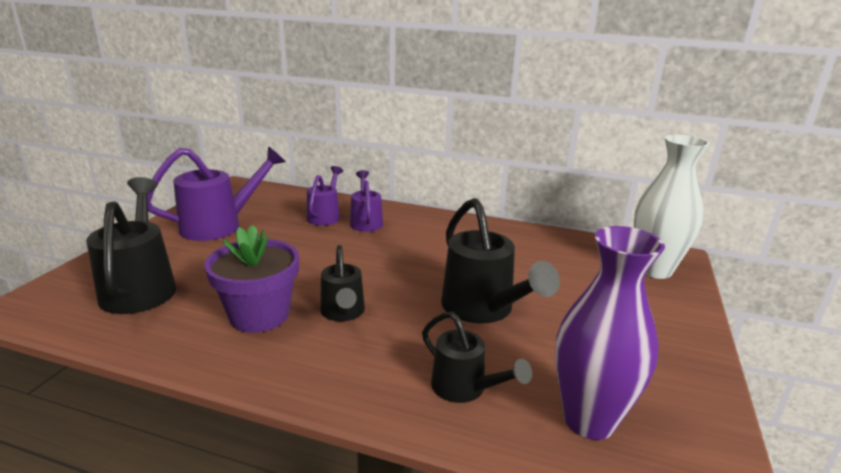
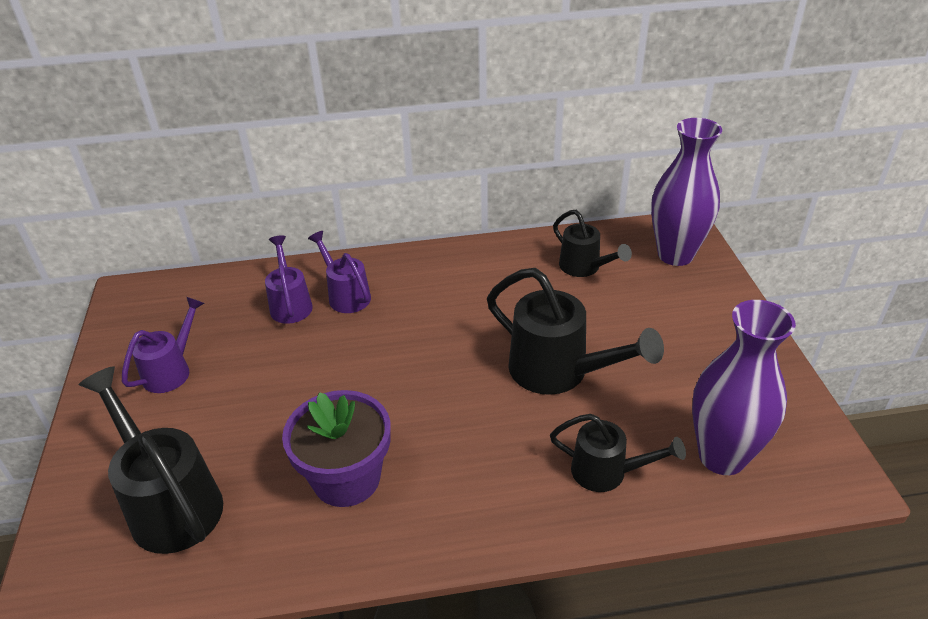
camera: 25 degrees left, 15 degrees up
(219, 225) = (171, 370): purple watering can -> purple watering can, size x0.60
(343, 313) = (430, 436): black watering can -> black watering can (584, 267)
(654, 270) = (675, 255): white vase -> purple vase

